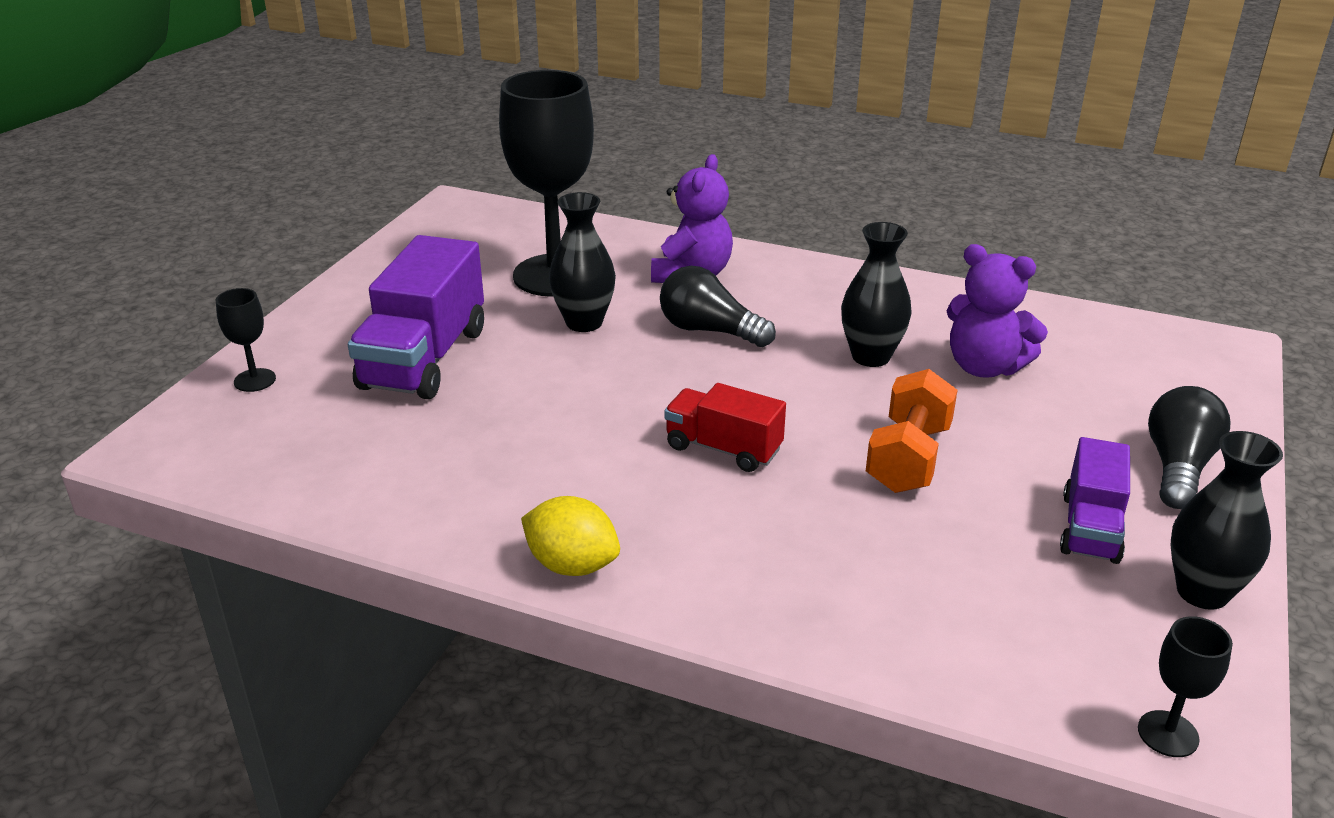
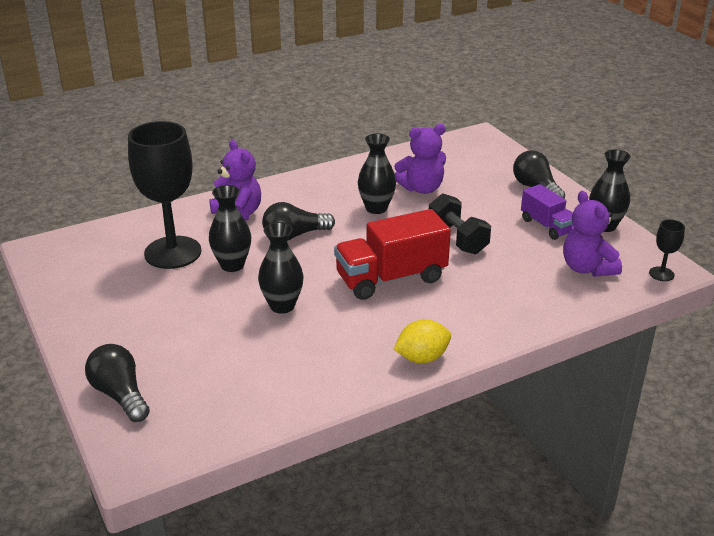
camera: 50 degrees left, 0 degrees up
(255, 380) = (120, 395): black goblet -> black light bulb
(424, 359) = (189, 328): purple truck -> none
(547, 397) = (282, 306): none -> black vase
(723, 448) = (391, 278): red truck -> red truck, size x1.69
(908, 458) = (457, 239): orange dumbbell -> black dumbbell
(1038, 629) = (587, 268): none -> purple teddy bear

